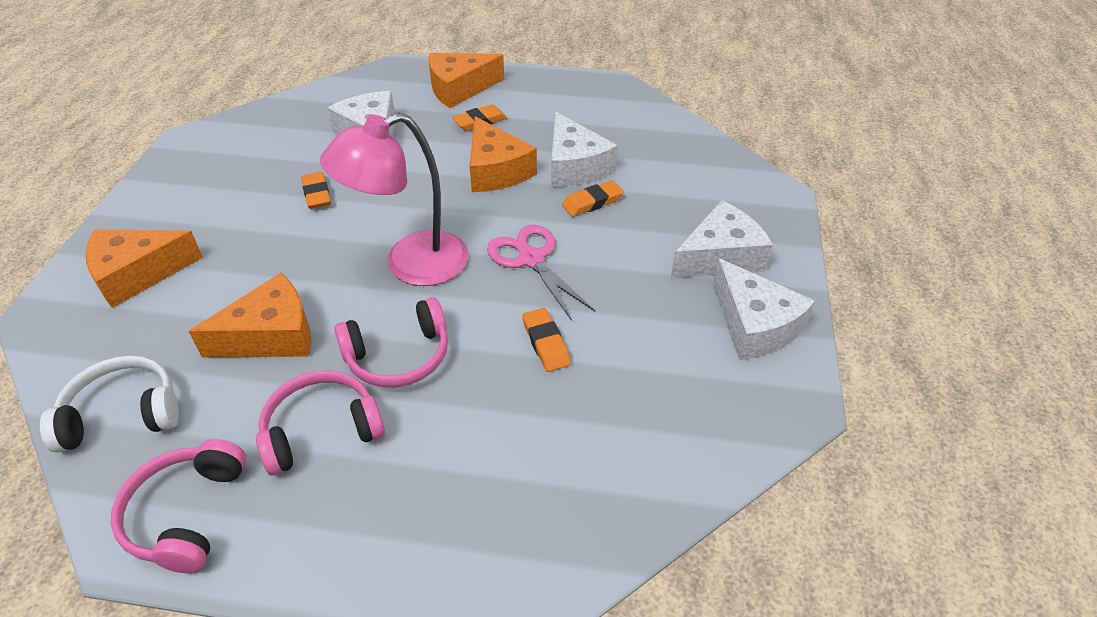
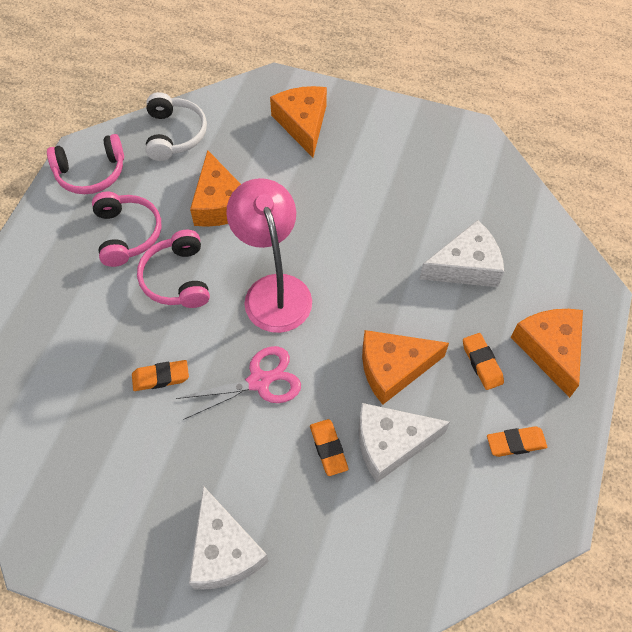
camera: 100 degrees right, 15 degrees up
(187, 514) = (91, 173): pink headphones -> pink headphones turned 150 degrees clockwise
(317, 194) = (379, 225): orange eraser -> orange eraser (515, 443)
(754, 325) = (131, 552): white cheese -> none

